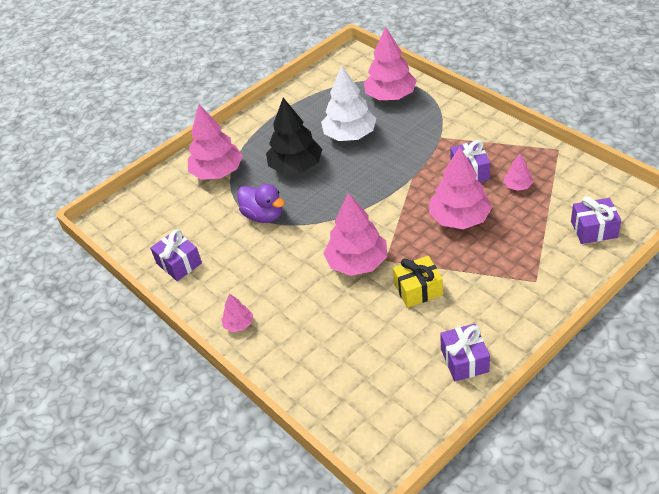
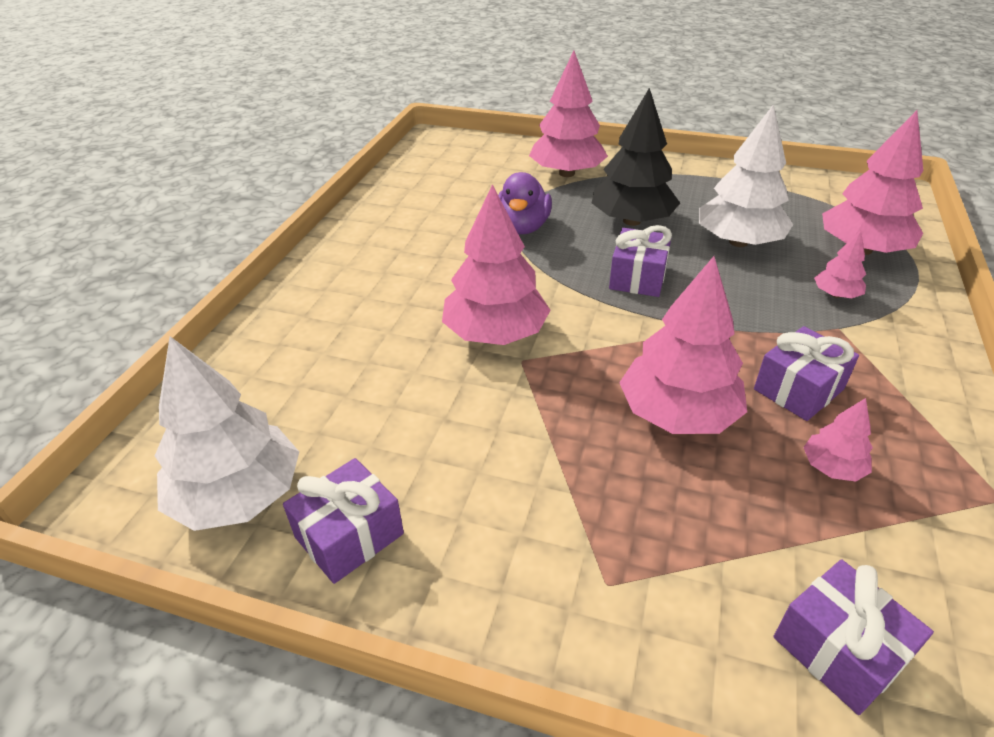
camera: 55 degrees right, 5 degrees down
(179, 263) = (402, 199): purple gift -> purple gift (638, 277)
(238, 324) = (326, 272): pink tree -> pink tree (835, 295)
(414, 400) = (238, 496): none -> white tree
(418, 290) = (481, 418): yellow gift -> none

